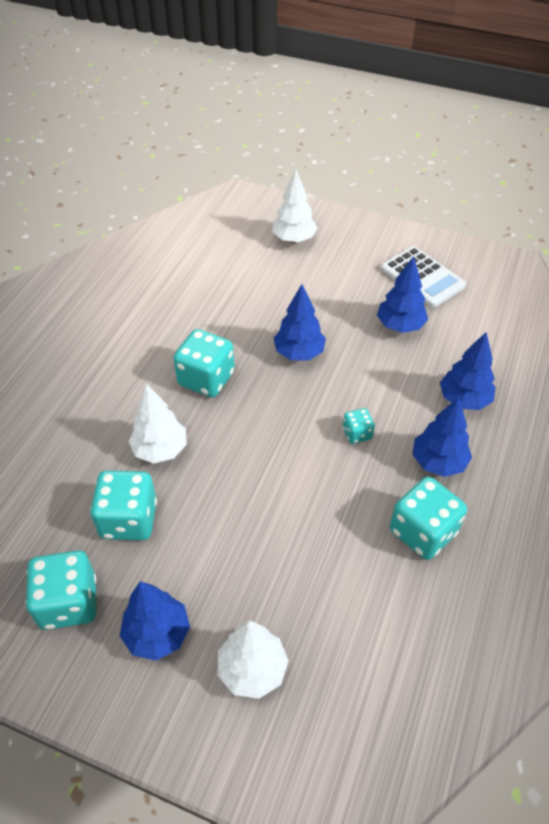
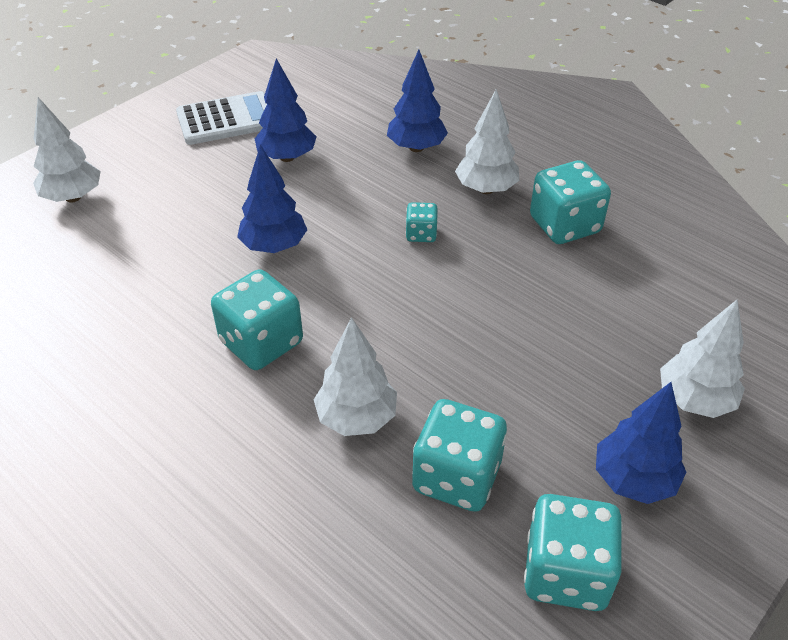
camera: 70 degrees left, 5 degrees down
(438, 462) = (486, 189): blue tree -> white tree

